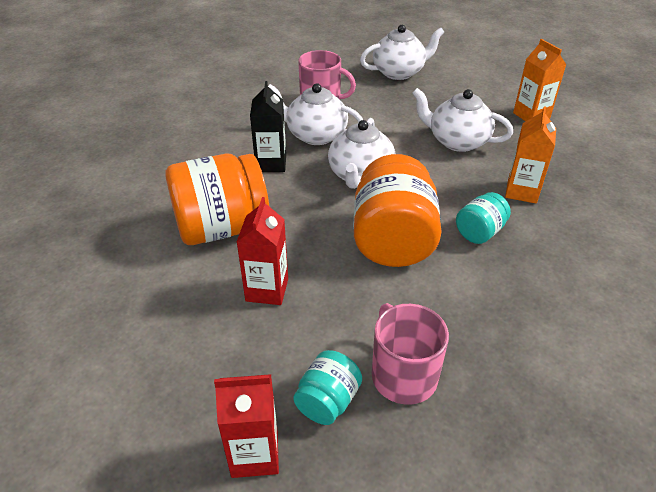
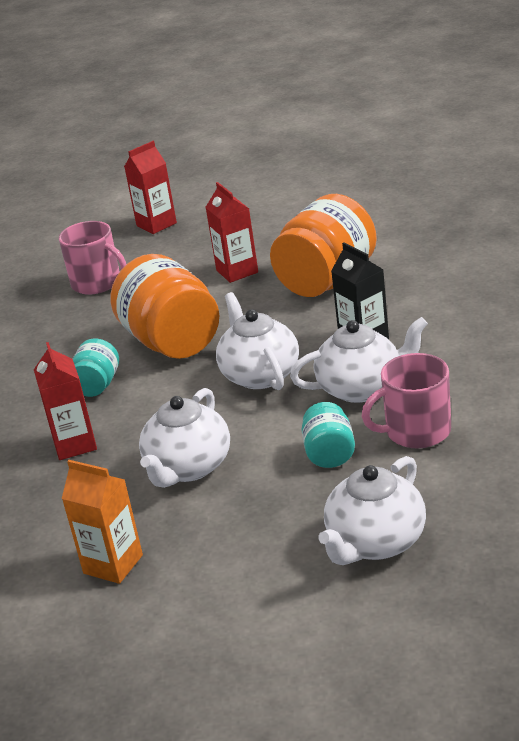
camera: 150 degrees right, 10 degrees down
(328, 401) = (135, 254): turquoise jar -> turquoise jar (329, 454)
(457, 141) = (188, 467): white teapot -> white teapot turned 120 degrees clockwise
(522, 191) = (75, 444): orange carton -> red carton

